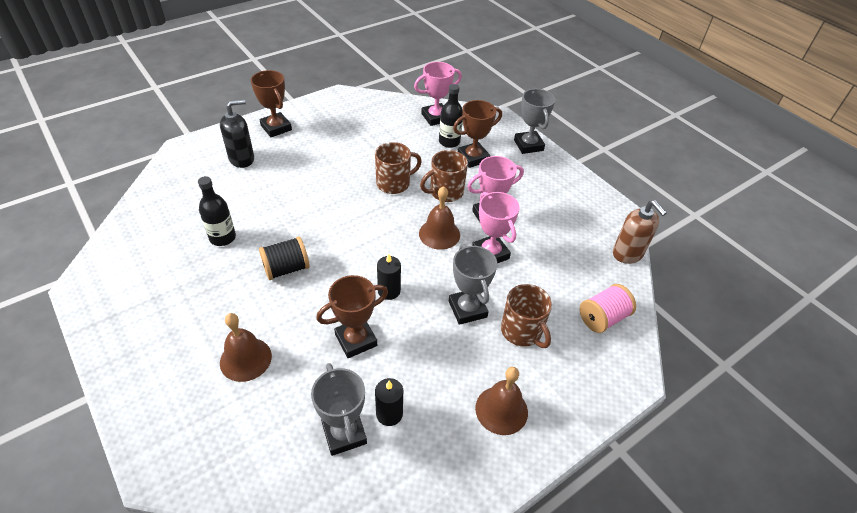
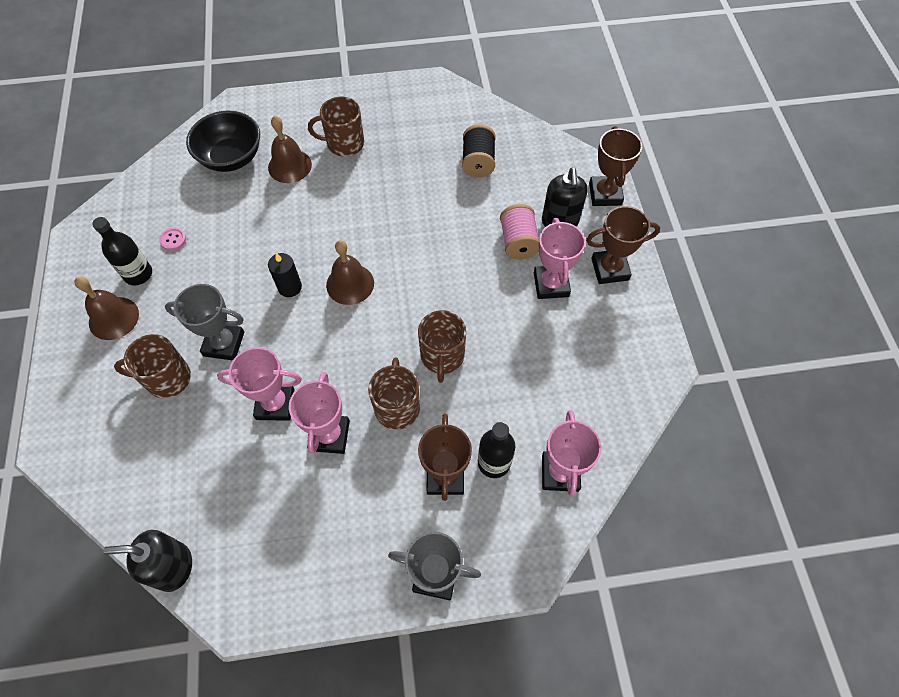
camera: 120 degrees right, 15 degrees up
(197, 325) = (344, 143): none -> brown mug
(222, 238) = (439, 180): black bottle -> black bottle (138, 274)
(253, 423) = (231, 158): none -> black bowl
(286, 269) = (369, 217): black spool -> black spool (478, 162)
(304, 150) = (551, 284): none -> pink trophy
(344, 433) = (181, 206): grey trophy -> none
(356, 340) = (255, 242): brown trophy -> brown trophy (605, 194)
(389, 414) = (173, 239): black candle -> pink button
(439, 234) = (334, 366): brown bell -> brown bell (350, 284)
(603, 318) = (123, 468): pink spool -> pink spool (518, 242)
(628, 254) = (173, 567): brown soap dispenser -> black soap dispenser

